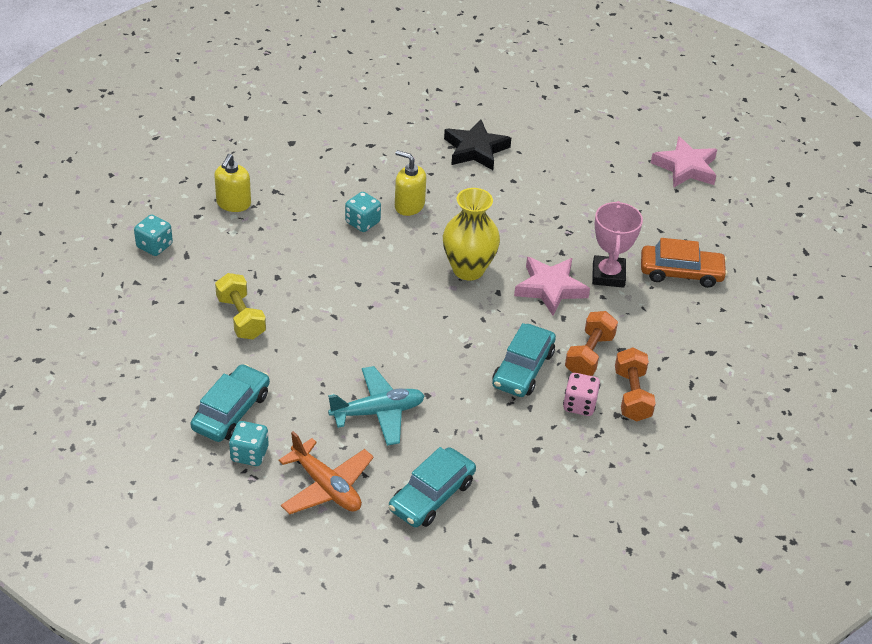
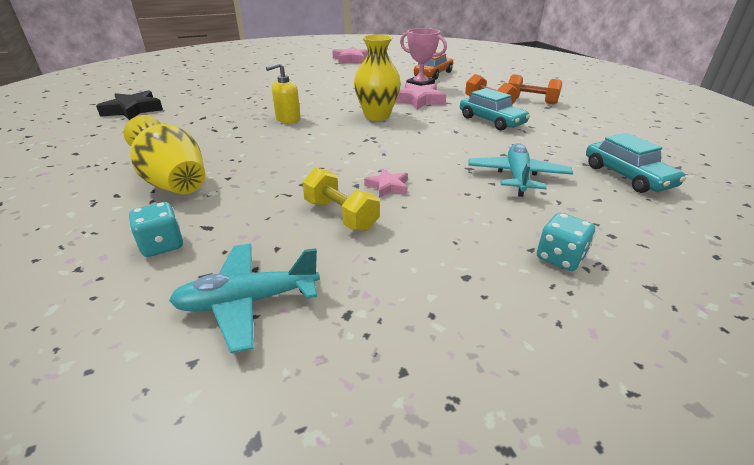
camera: 60 degrees left, 10 degrees down
(123, 313) = (248, 301): none -> turquoise plane
(231, 411) = (484, 255): turquoise car -> none
(233, 203) = (174, 183): yellow soap dispenser -> yellow vase
(241, 318) = (341, 215): yellow dumbbell -> yellow dumbbell turned 45 degrees clockwise
(304, 329) = (387, 186): none -> pink star
(326, 487) = (616, 222): orange plane -> none
(362, 222) = (283, 136): turquoise dice -> none
(475, 150) = (263, 92): black star -> black star (133, 110)
(579, 405) = (534, 114): pink dice -> none

